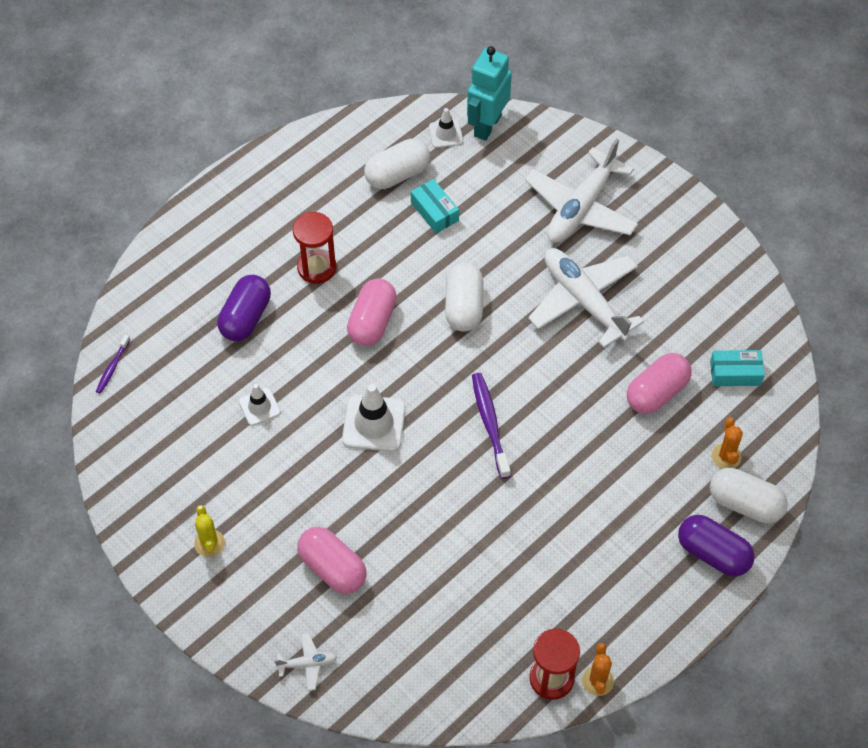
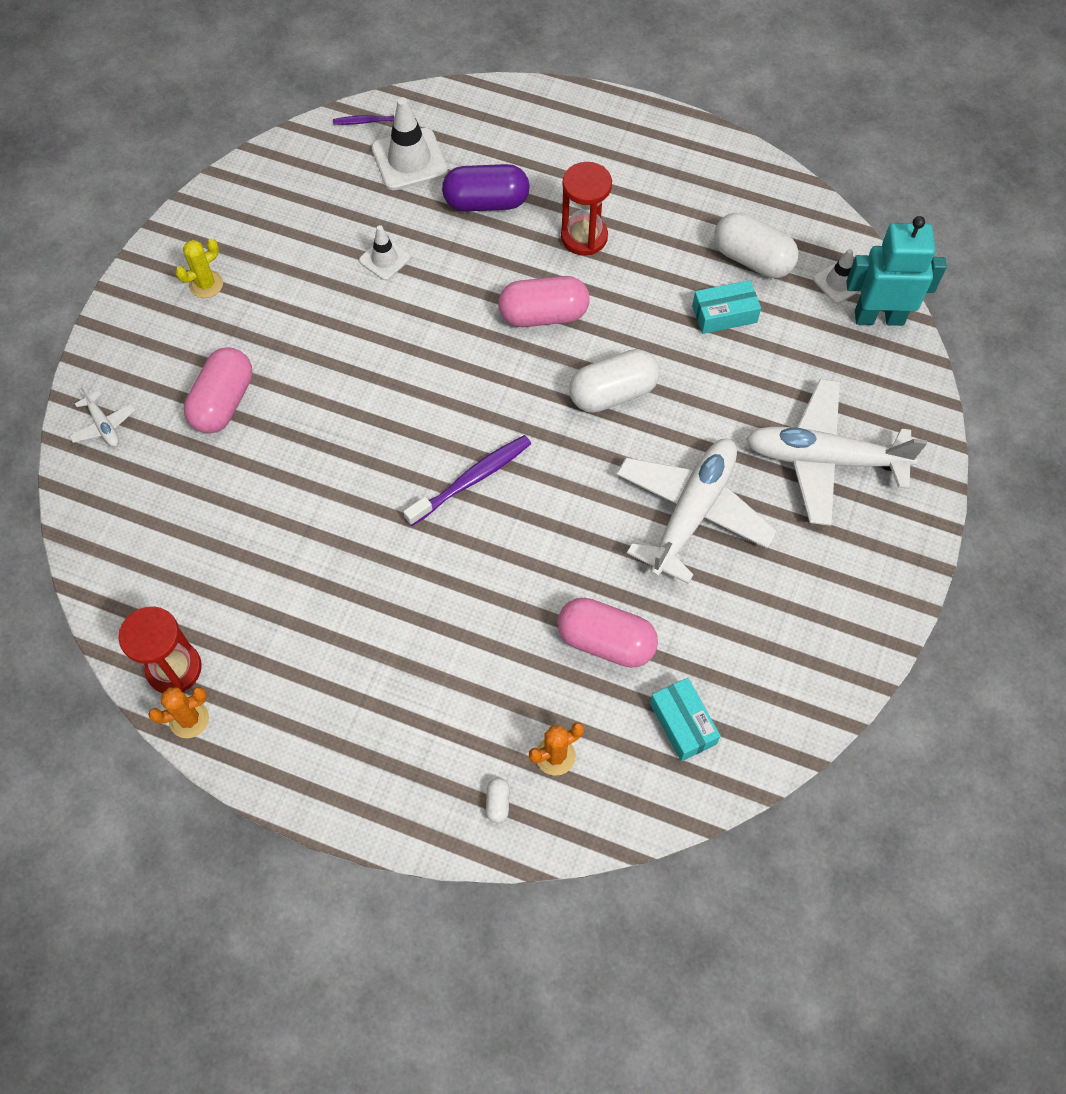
camera: 65 degrees right, 5 degrees up
(374, 423) = (416, 368): white traffic cone -> white traffic cone (409, 160)
(434, 211) = (724, 314): turquoise box -> turquoise box turned 45 degrees clockwise
(713, 553) = (411, 789): purple capsule -> none
(745, 504) = (497, 803): white capsule -> white capsule, size x0.42

